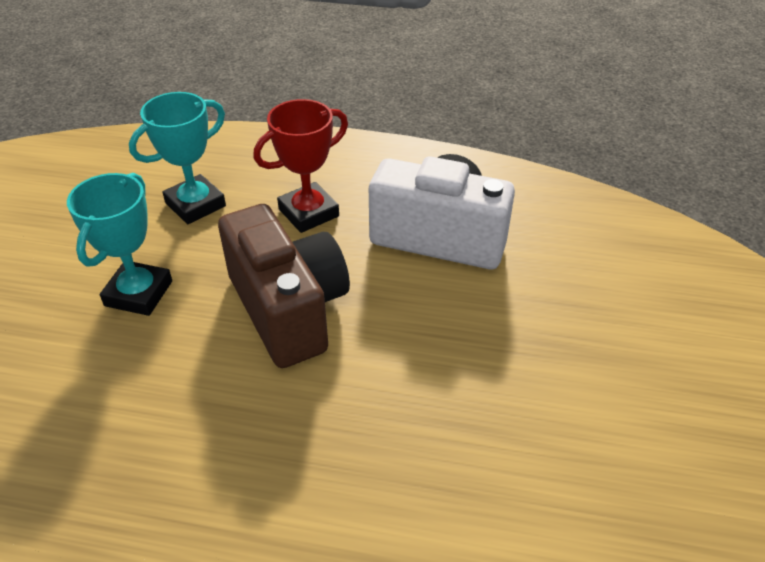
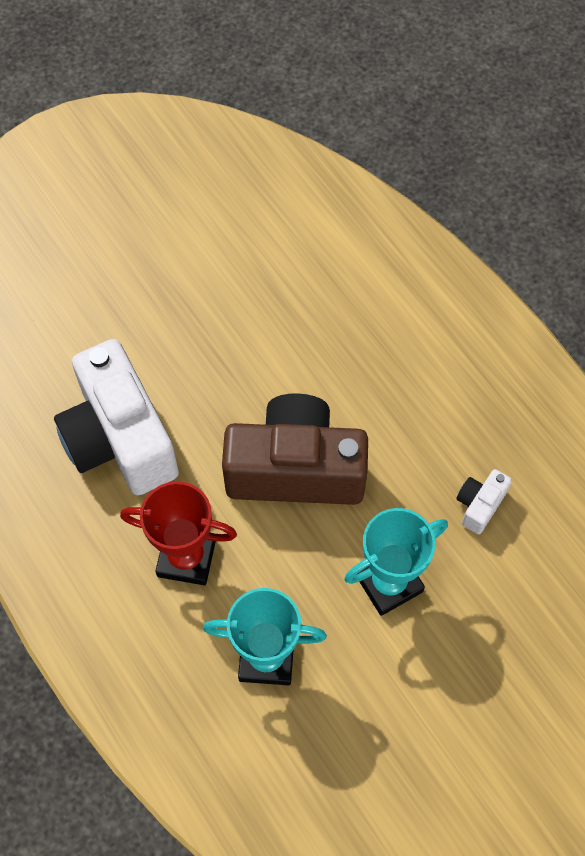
camera: 135 degrees left, 20 degrees up
(95, 397) = (479, 505): none -> white camera
(288, 309) = (295, 469): brown camera -> brown camera turned 75 degrees clockwise

